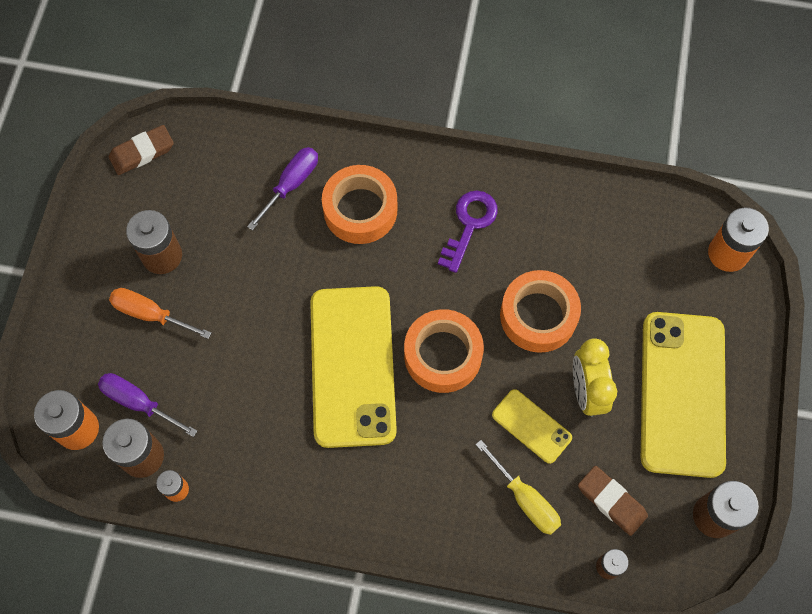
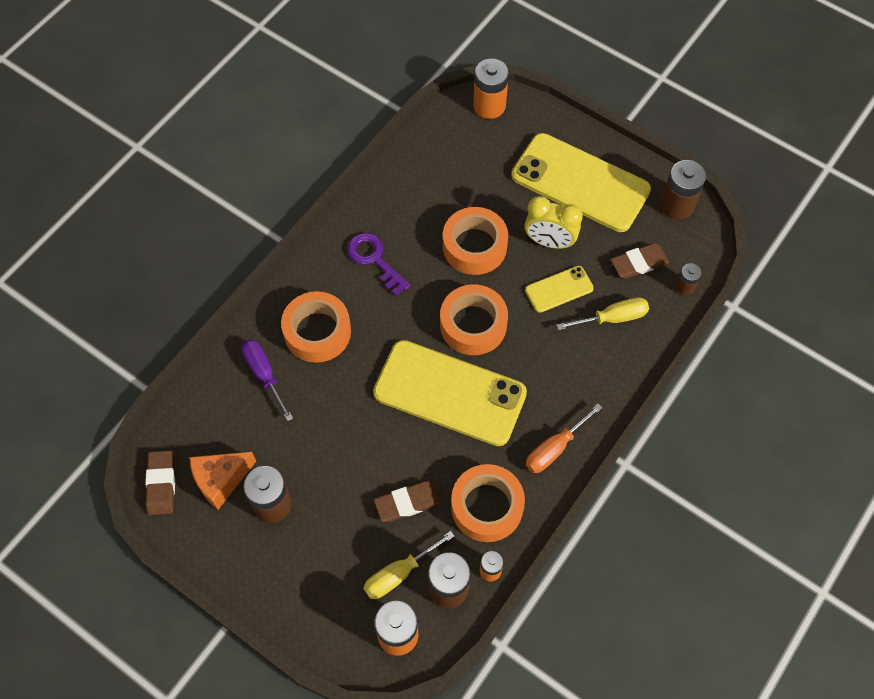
camera: 65 degrees left, 5 degrees down
(139, 403) = (399, 573): purple screwdriver -> yellow screwdriver
(150, 314) = (322, 534): orange screwdriver -> orange screwdriver (555, 448)
(167, 200) = (221, 480): none -> orange cheese
(215, 378) = (407, 503): none -> brown eraser
(243, 457) = (487, 506): none -> orange tape

